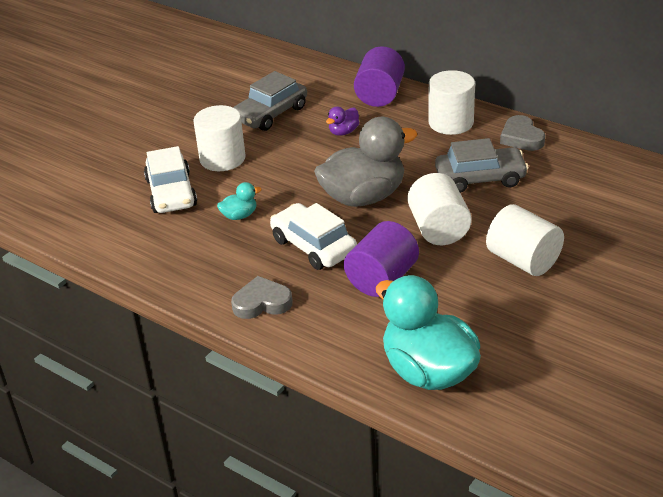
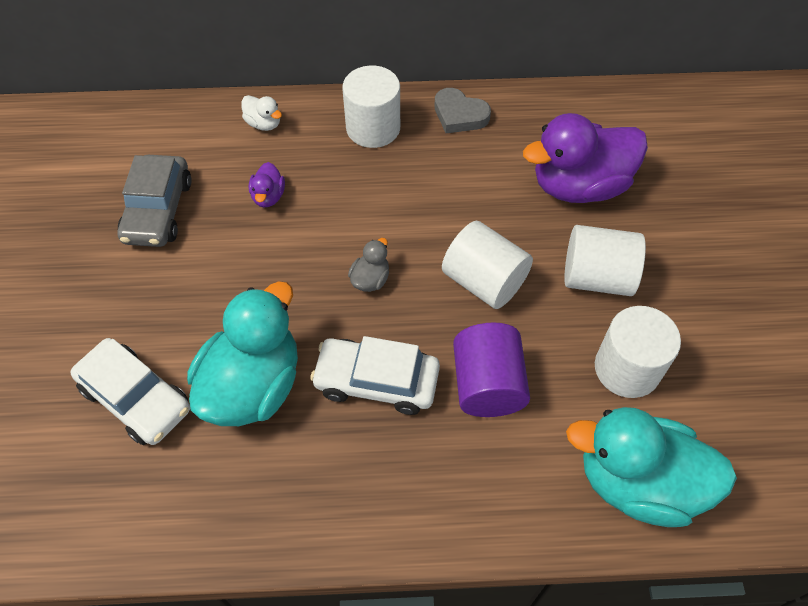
camera: 40 degrees left, 20 degrees up
(222, 158) = (156, 309): white cylinder -> white cylinder (627, 368)
(239, 215) = (253, 386): turquoise duck -> turquoise duck, size x2.35
(262, 303) = (391, 501): grey heart -> none
(364, 197) = (370, 279): grey duck -> grey duck, size x0.42
(380, 95) = (264, 123): purple cylinder -> white duck
(480, 178) = (466, 190): grey car -> none
(568, 208) = (579, 186): none -> purple duck

